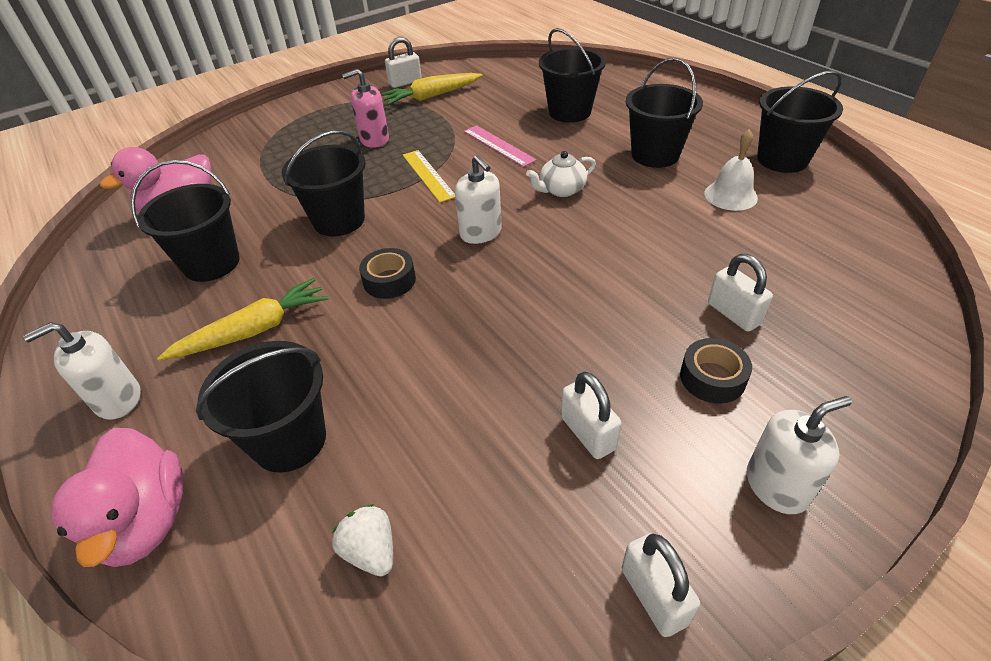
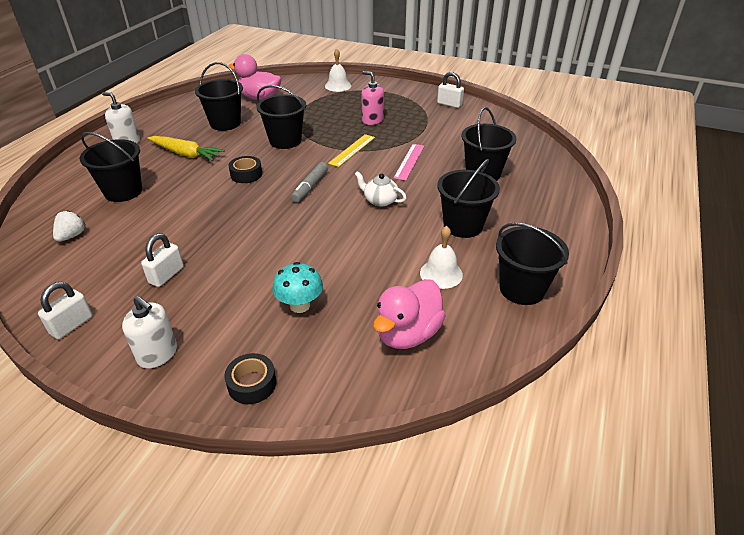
camera: 55 degrees right, 5 degrees down
(145, 521) = (69, 178): pink duck -> pink duck (407, 334)
(249, 137) = (338, 86): none -> white bell
(431, 96) = (442, 118): yellow carrot -> none
(480, 233) = (310, 187): white soap dispenser -> grey marker
(712, 378) = (233, 310): black tape -> black tape (252, 384)
(733, 314) = (300, 305): white padlock -> turquoise mushroom

